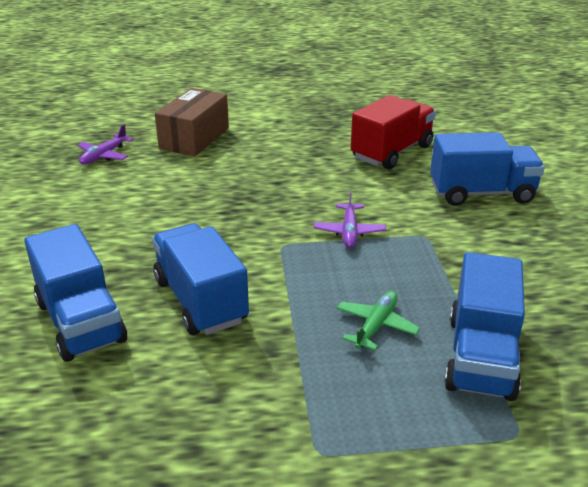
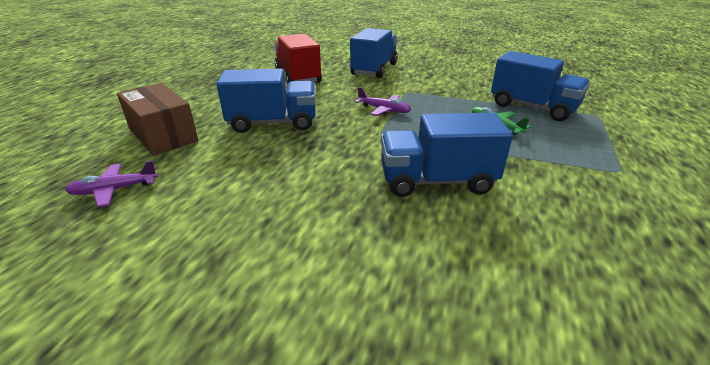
camera: 65 degrees left, 0 degrees up
(81, 321) = (438, 254): blue truck -> blue truck (273, 123)
(104, 156) = (114, 190): purple plane -> purple plane turned 105 degrees clockwise

